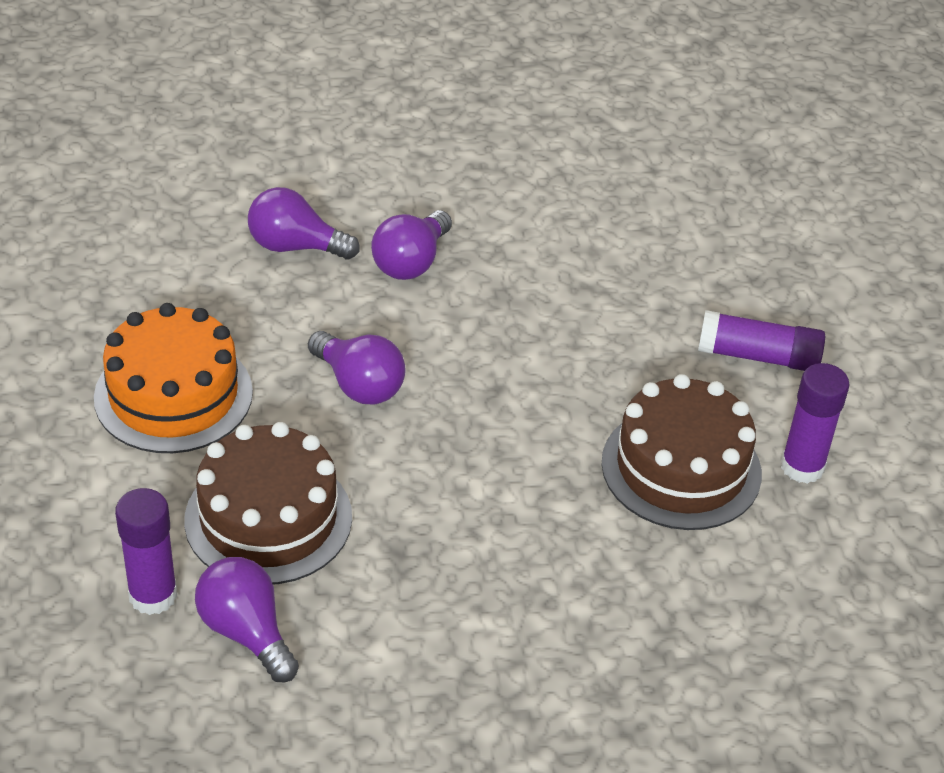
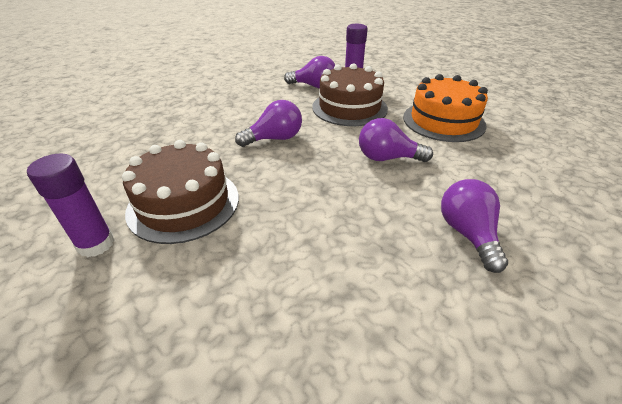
camera: 145 degrees right, 5 degrees down
(295, 246) = (530, 203): purple light bulb -> purple light bulb (275, 139)
(758, 356) = (159, 318): purple glue stick -> none

